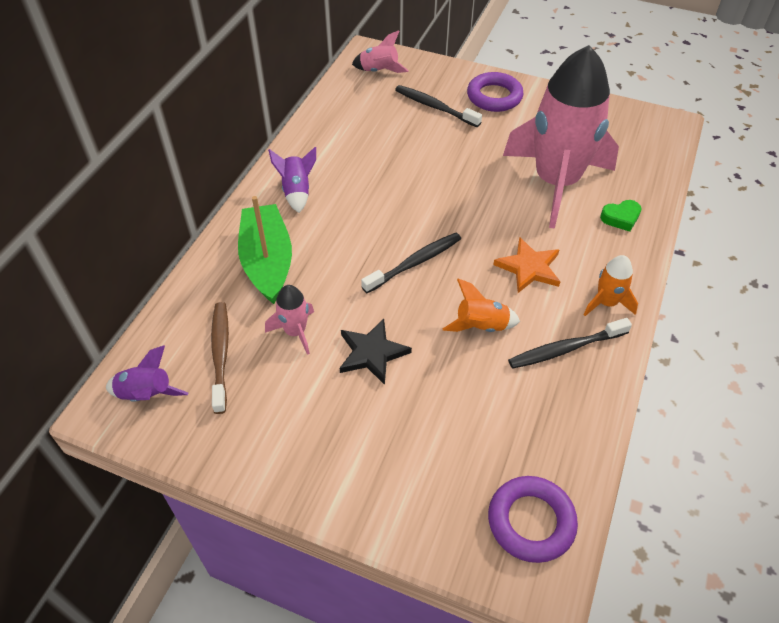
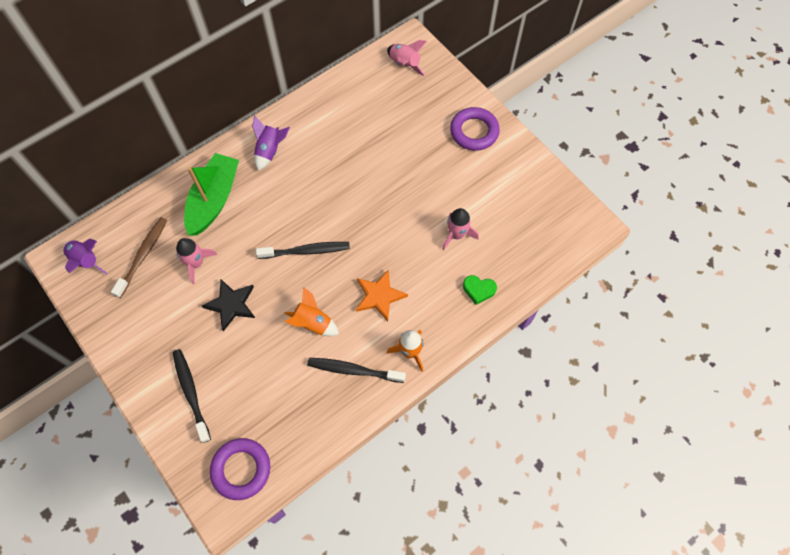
camera: 30 degrees right, 15 degrees up
(435, 107) = (421, 120): black toothbrush -> black toothbrush (191, 393)
(556, 182) = (456, 235): pink rocket -> pink rocket, size x0.40

